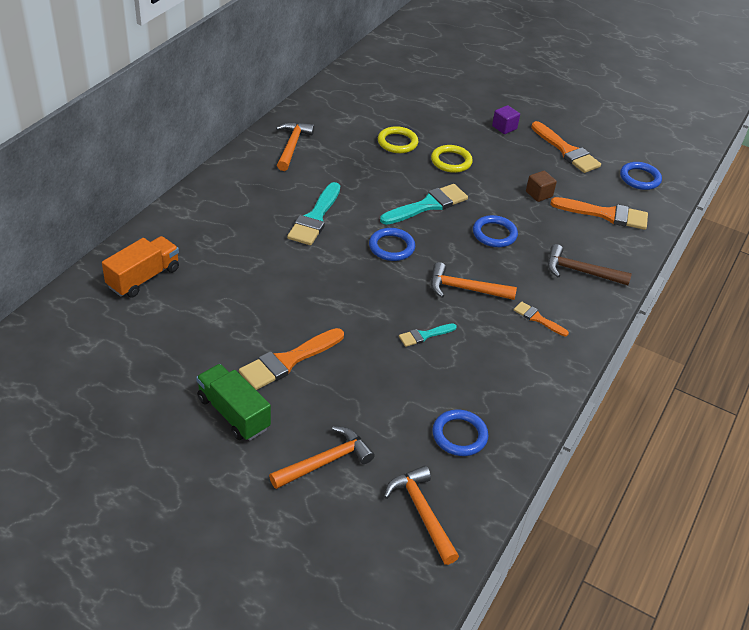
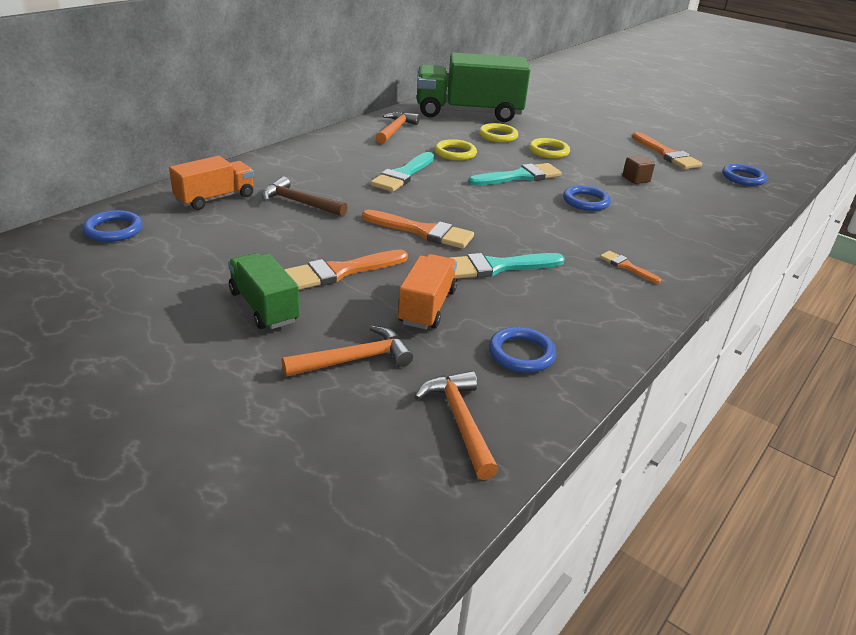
camera: 10 degrees right, 10 degrees down
(359, 177) = (455, 153): none -> yellow ring
(361, 107) = (468, 113): none -> green truck
(373, 393) = (427, 307): none -> orange truck
(391, 247) = (475, 201): blue ring -> blue ring (113, 230)
(424, 335) = (496, 267): turquoise brush -> turquoise brush, size x1.84
(465, 289) = (548, 237): orange hammer -> none
(504, 127) = (605, 135): purple cube -> none
(580, 271) = (677, 236): brown hammer -> brown hammer (299, 203)
(605, 214) = (706, 199): orange brush -> orange brush (423, 231)

